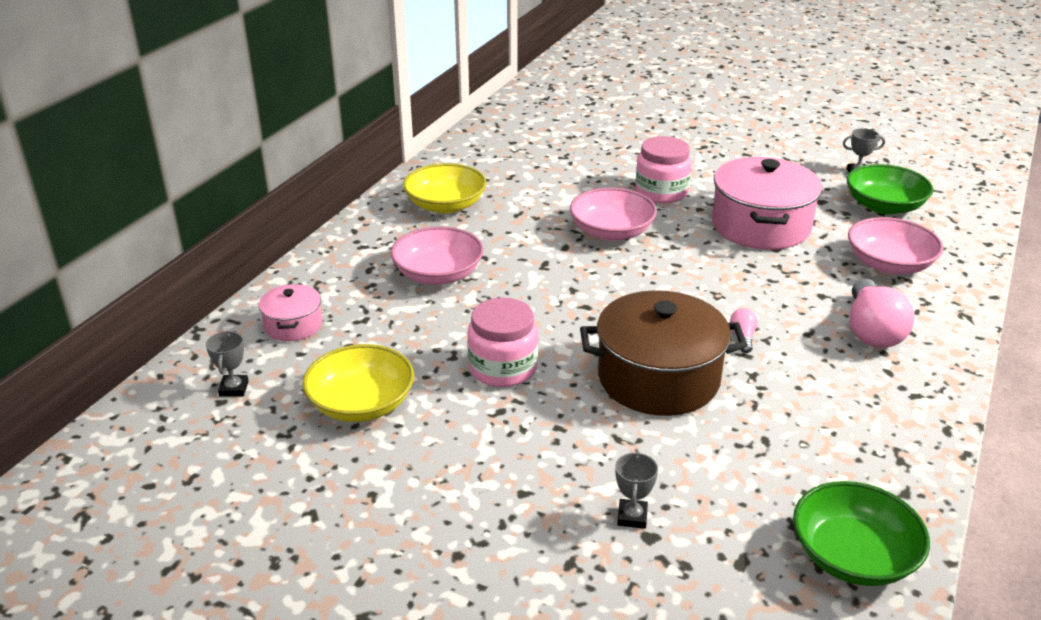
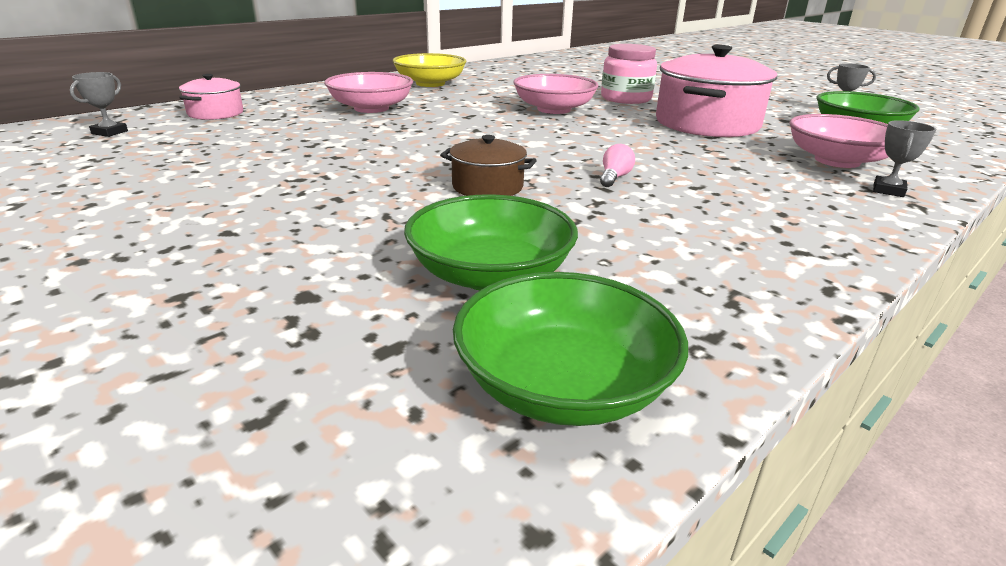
camera: 20 degrees right, 5 degrees down
(361, 404) = (188, 155): yellow bowl -> none
(503, 368) = (344, 157): pink jar -> none
(632, 517) = (311, 275): grey trophy -> grey trophy (888, 190)
(658, 378) = (487, 187): brown pot -> brown pot, size x0.50
(744, 480) = (490, 274): none -> green bowl
(872, 330) = (779, 197): pink light bulb -> none

